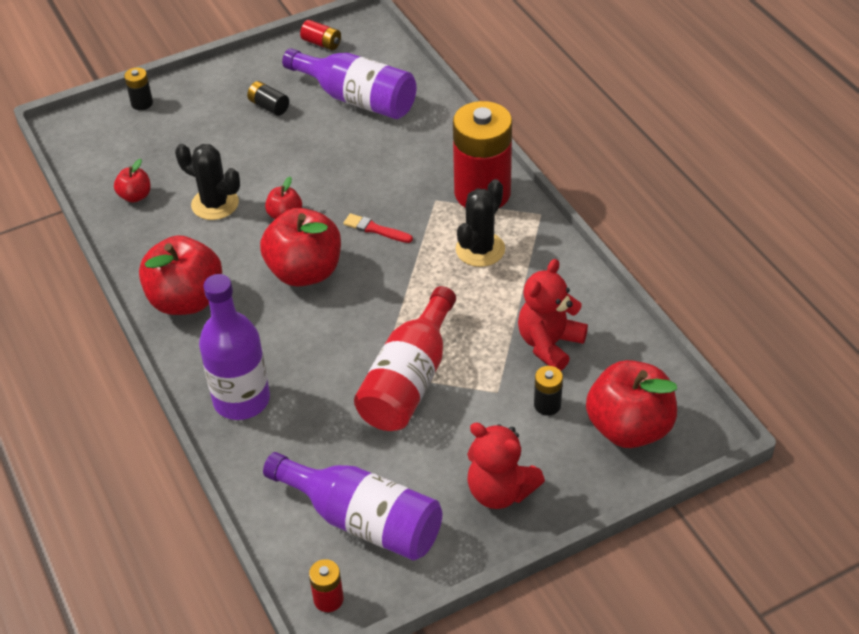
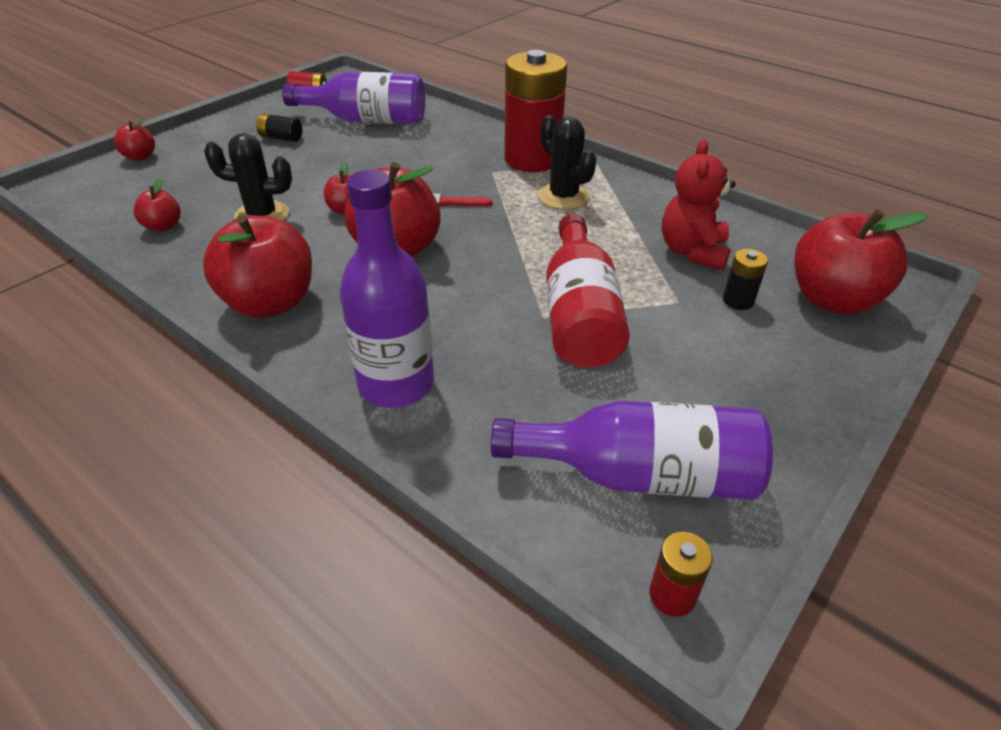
camera: 25 degrees left, 5 degrees down
(142, 103) = (140, 157): black battery -> red apple
(480, 249) = (563, 197): black cactus -> black cactus turned 45 degrees counterclockwise
(500, 491) = (766, 393): red teddy bear -> none

